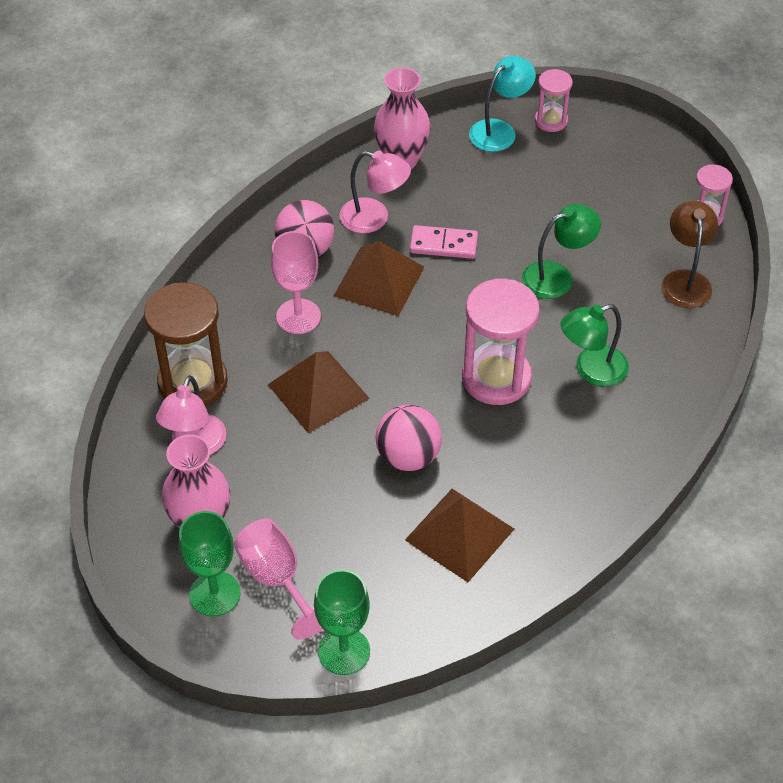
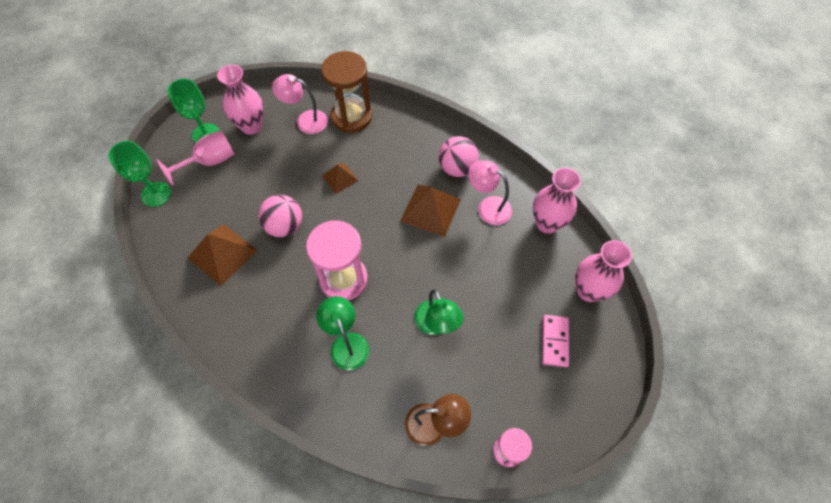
camera: 90 degrees right, 10 degrees up
(298, 316) = (400, 166): pink goblet -> none
(318, 391) = (340, 178): brown pyramid -> brown pyramid, size x0.58
(374, 218) = (488, 207): pink lamp -> pink lamp turned 105 degrees clockwise
(443, 245) = (465, 249): pink domino -> pink domino (554, 341)
(499, 130) = (588, 291): turquoise lamp -> pink vase
(551, 121) = (606, 330): pink hourglass -> none

